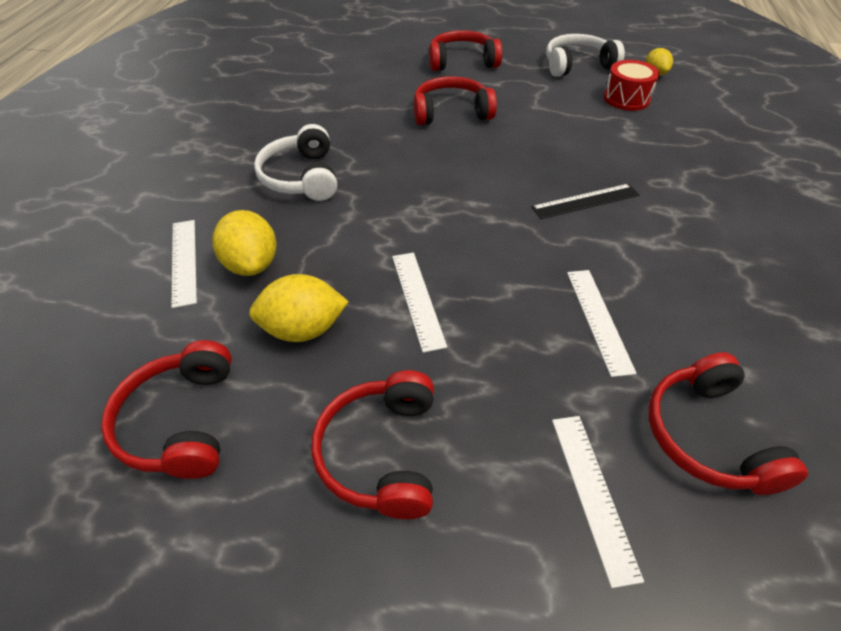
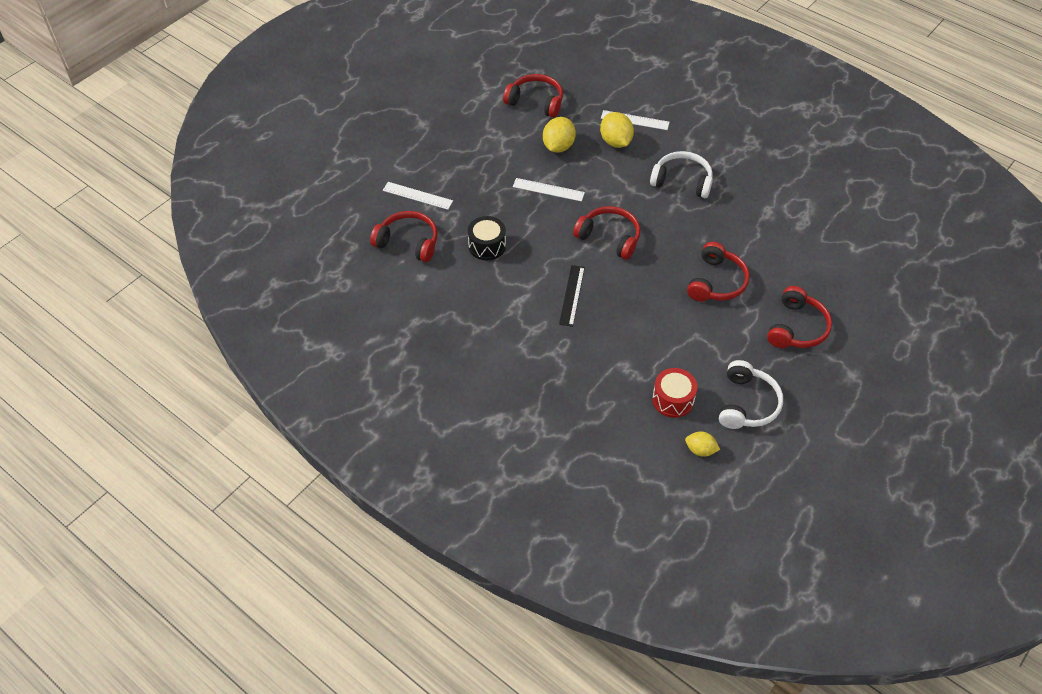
camera: 120 degrees right, 5 degrees up
(251, 264) = (615, 142): yellow lemon -> yellow lemon turned 60 degrees clockwise
(381, 453) = (479, 148): red headphones -> red headphones (609, 237)
(599, 319) = (487, 246): white ruler -> black drum

